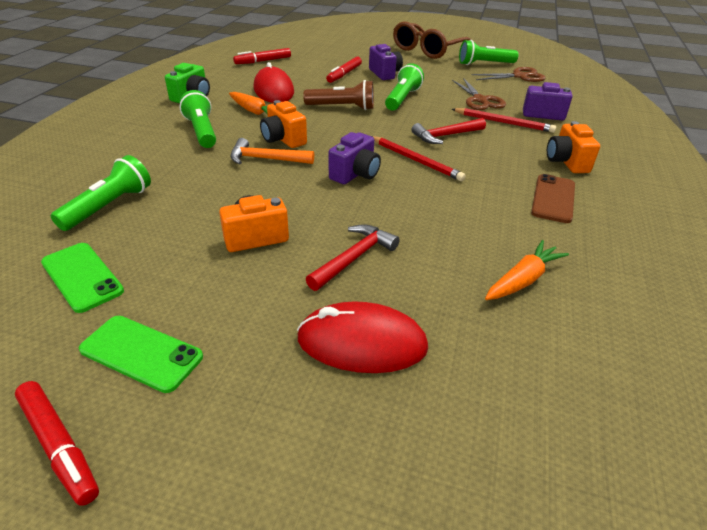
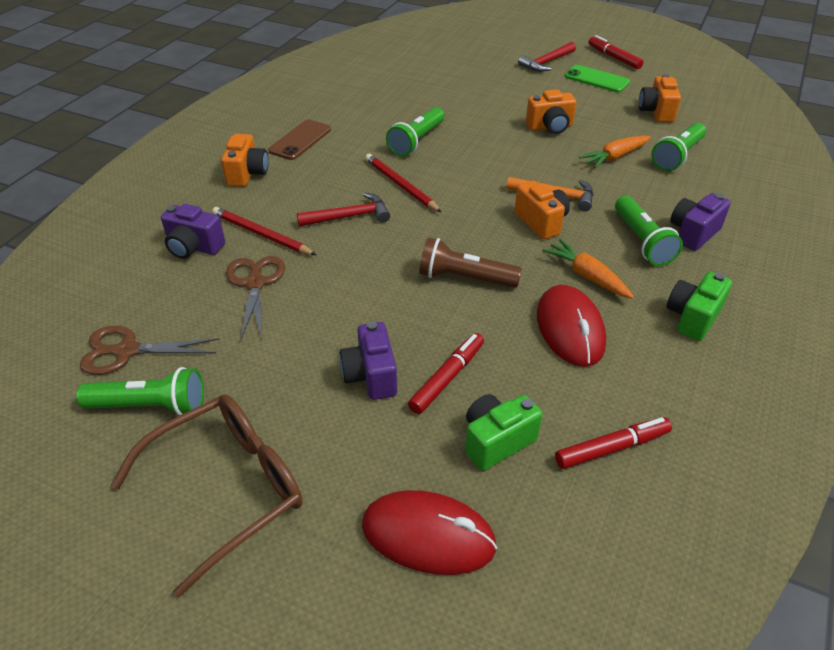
camera: 170 degrees left, 5 degrees up
(82, 276) = (656, 112): green phone -> orange camera
(317, 61) = (496, 441): none -> green camera
(354, 258) = (479, 111): red hammer -> red hammer (546, 63)
(355, 174) = (466, 173): purple camera -> purple camera (693, 233)
(362, 343) = (482, 75): red mouse -> red mouse (428, 535)
(402, 99) = (370, 294): green flashlight -> green flashlight (416, 141)
(523, 280) = (373, 93): orange carrot -> orange carrot (614, 157)

